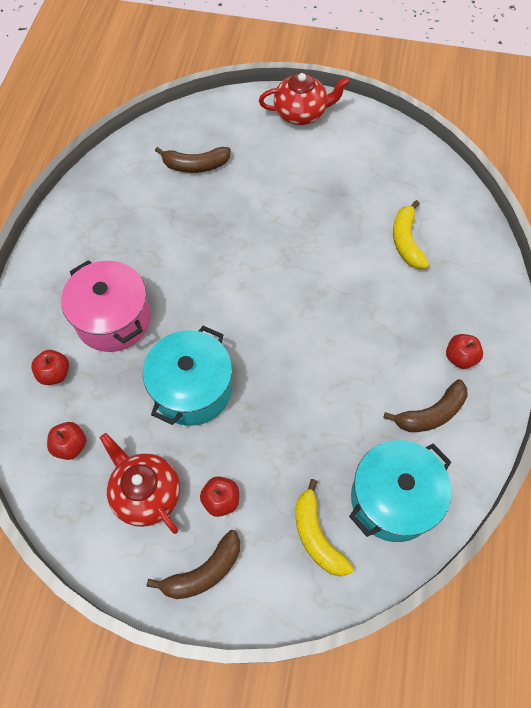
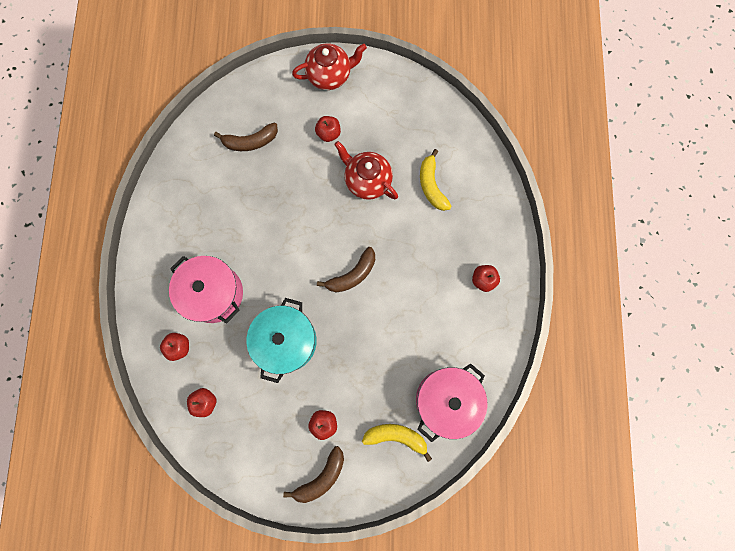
camera: 10 degrees left, 15 degrees up
(146, 493) = (269, 428): red teapot -> red teapot (367, 180)
(289, 170) = (328, 134): none -> red apple
(317, 536) = (396, 436): yellow banana -> yellow banana turned 135 degrees clockwise
(393, 499) = (446, 400): turquoise pot -> pink pot
(431, 413) = (466, 329): brown banana -> brown banana (352, 275)

